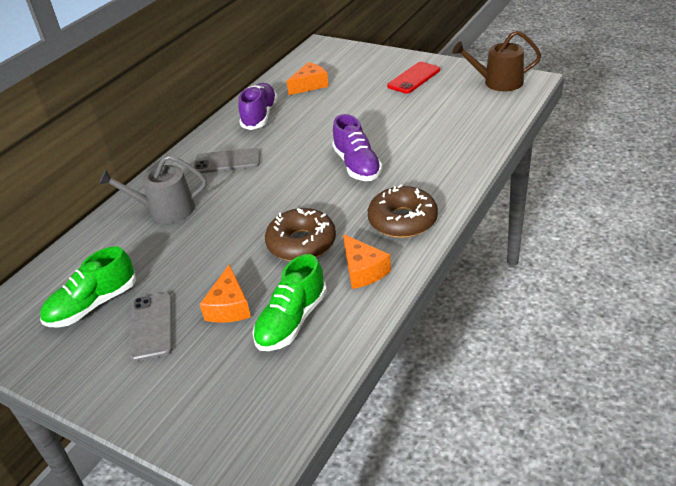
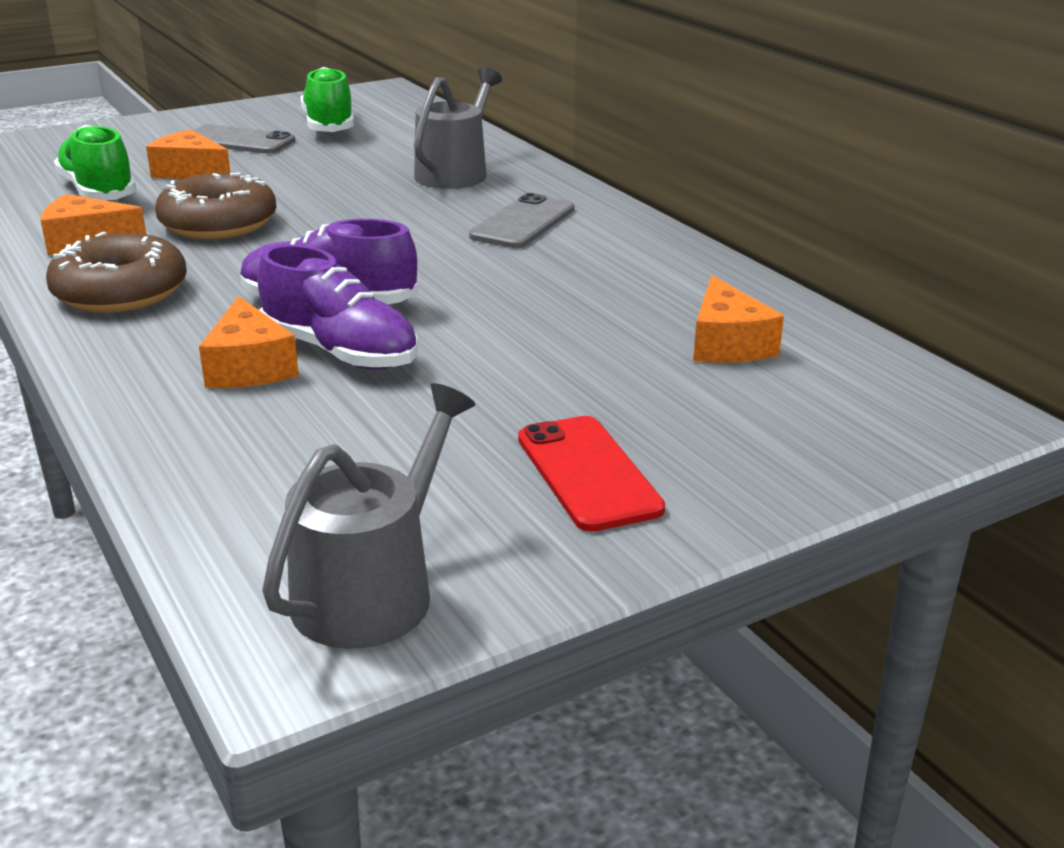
camera: 115 degrees right, 10 degrees down
(260, 116) = (650, 272): purple shoe -> purple shoe (340, 352)
(424, 154) = (249, 367): none -> orange cheese
(498, 82) = (372, 591): brown watering can -> grey watering can

